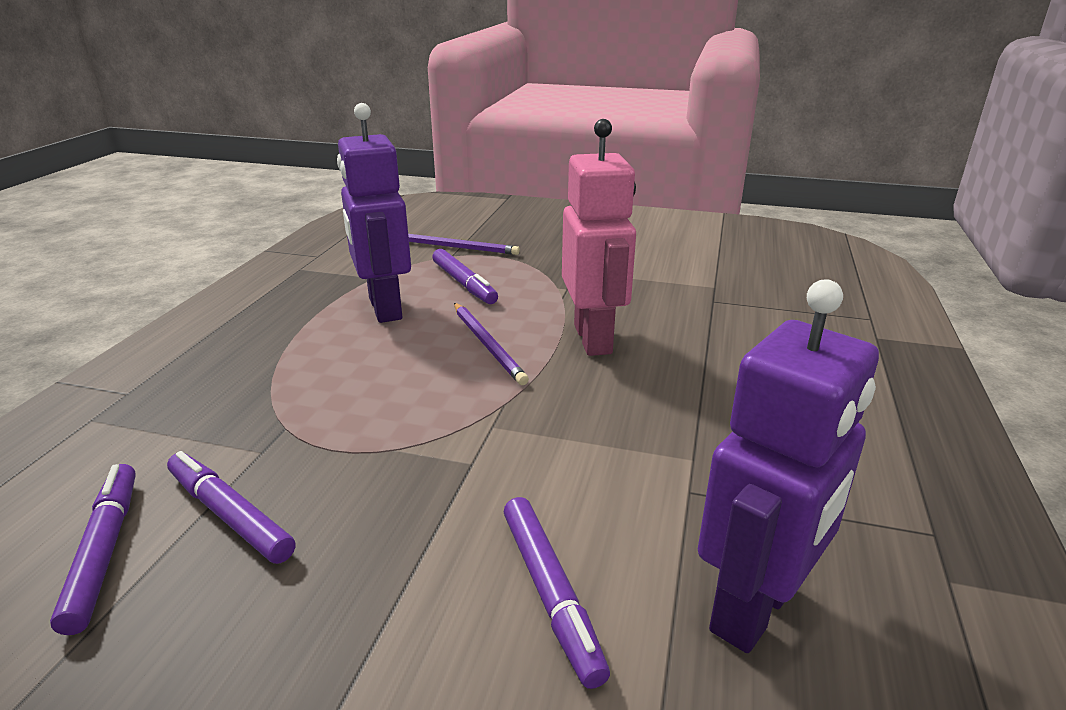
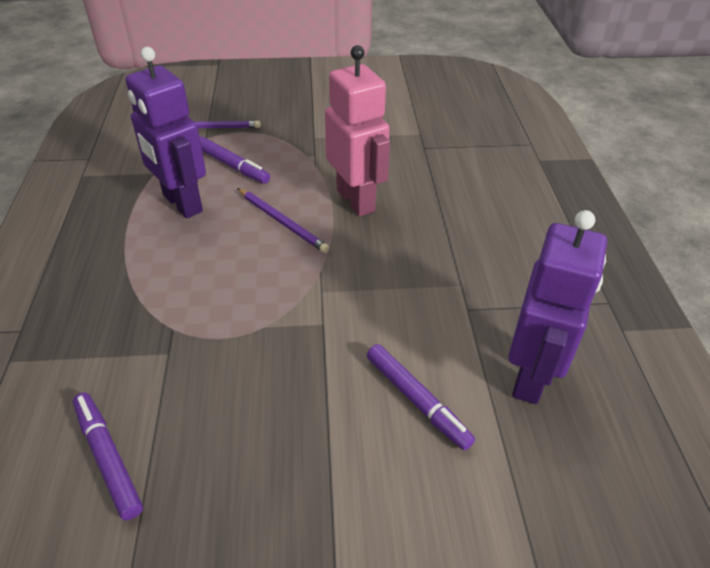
camera: 20 degrees left, 15 degrees up
(230, 515) = (179, 407): purple marker -> none

